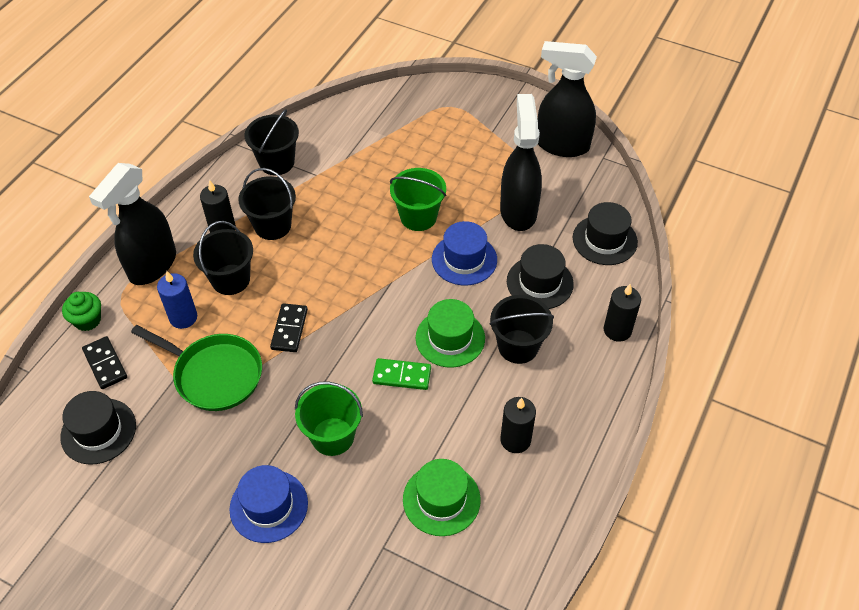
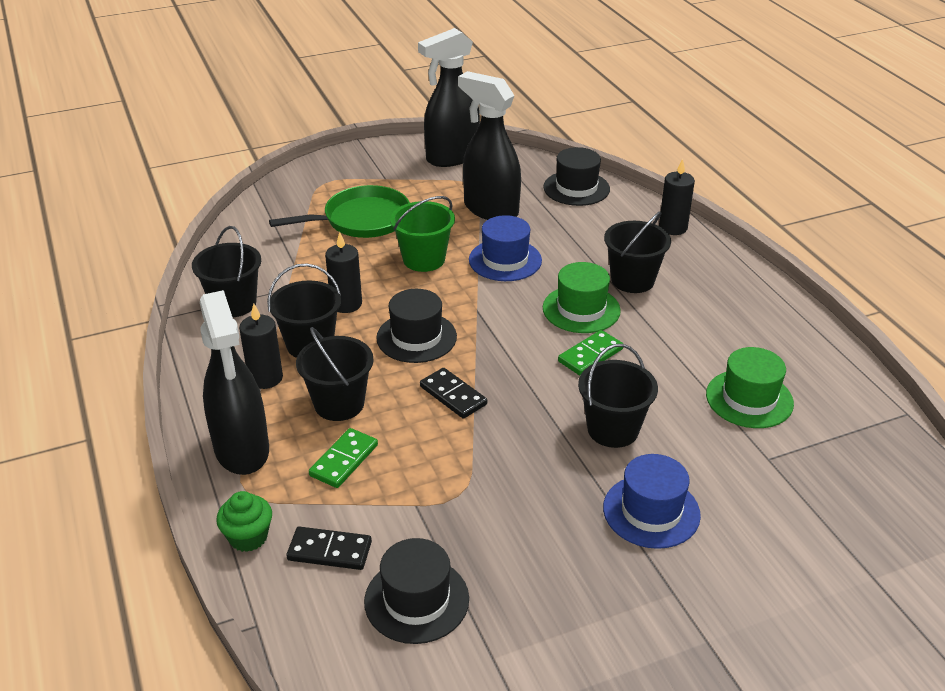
camera: 50 degrees left, 15 degrees down
(183, 317) = (344, 460): blue candle -> green domino
(214, 374) = (446, 473): green pan -> green pan (361, 220)
(332, 436) = (613, 429): green bucket -> black bucket
(515, 440) = (727, 329): black candle -> black candle (346, 304)
(539, 282) = (580, 237): black hat -> black hat (416, 337)

